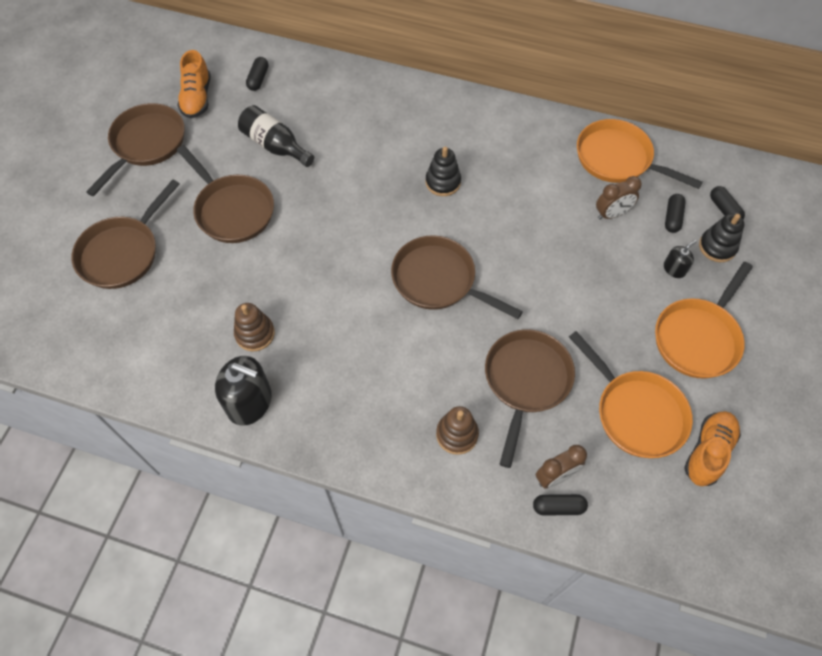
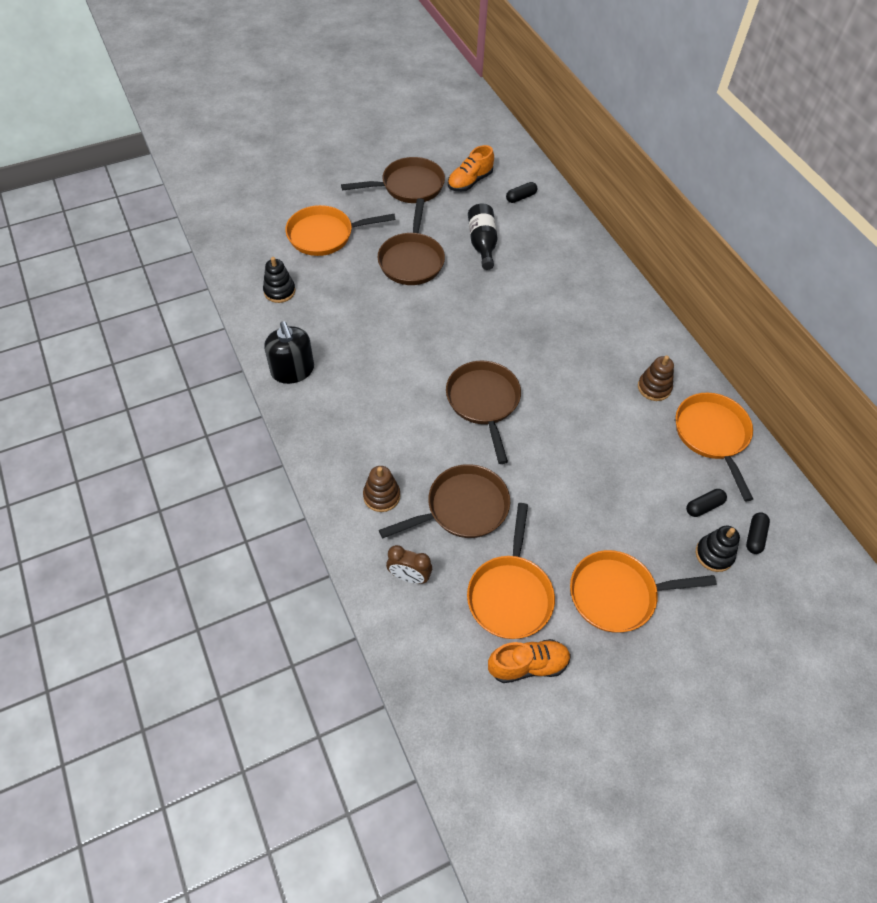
camera: 45 degrees right, 5 degrees down
(123, 252) = (325, 235): brown pan -> orange pan
(255, 334) = (340, 337): brown stacking toy -> brown stacking toy (654, 387)
(443, 182) = (562, 348): black stacking toy -> black stacking toy (279, 291)
(558, 507) = (388, 594): black capsule -> none
(612, 214) = (659, 465): brown clock -> none
(674, 269) = (659, 538): black soap dispenser -> none

